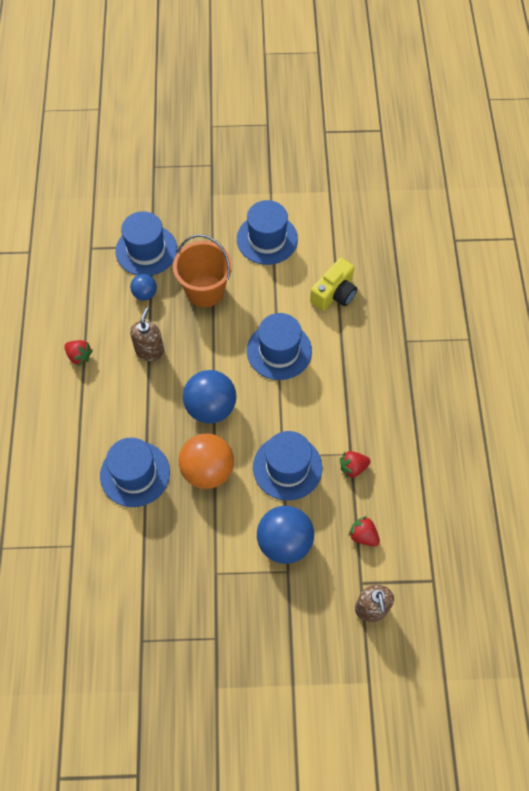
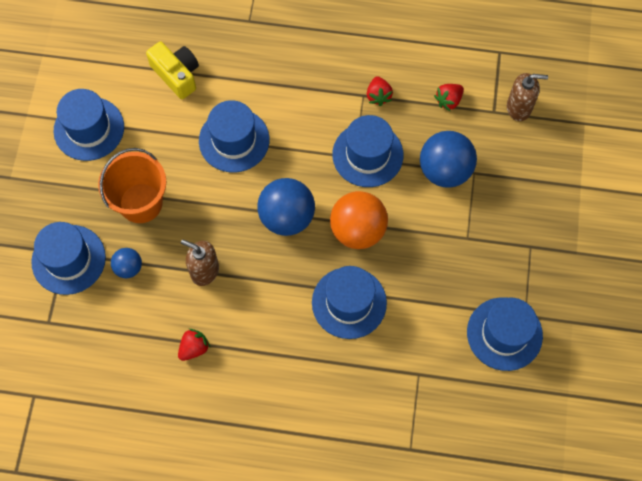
camera: 80 degrees left, 5 degrees up
(120, 622) = (504, 334): none -> blue hat

